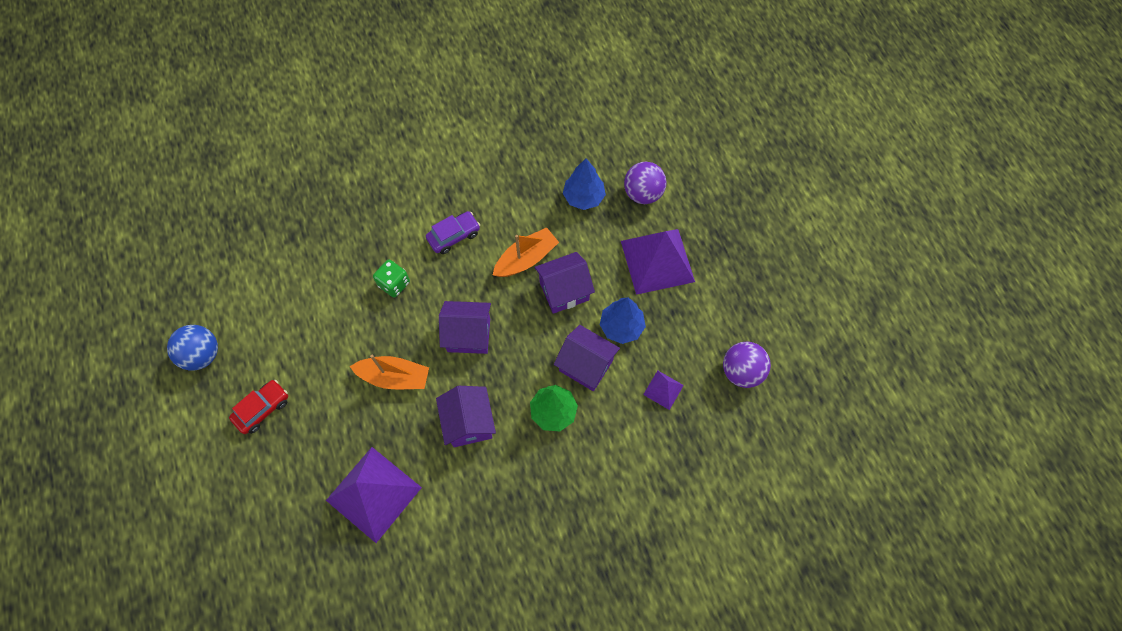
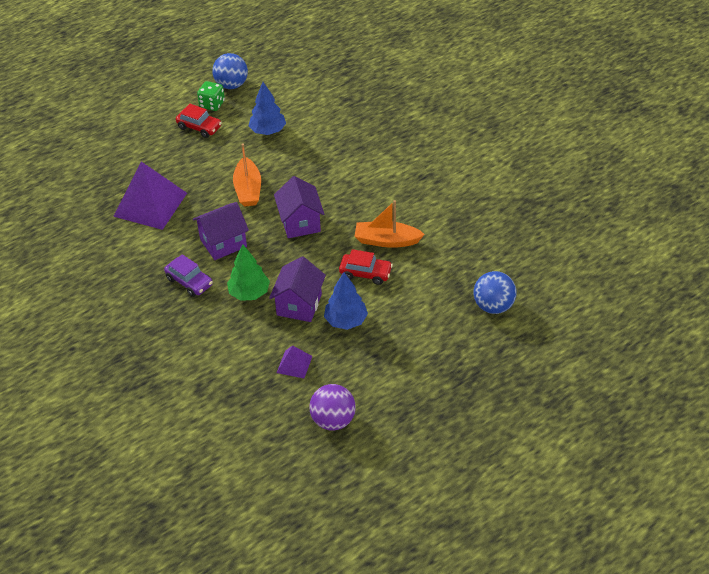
camera: 75 degrees right, 20 degrees down
(394, 284) = (329, 166): green dice -> green dice (212, 104)
(454, 236) = (389, 189): purple car -> purple car (189, 282)
(526, 259) = (386, 240): orange boat -> orange boat turned 150 degrees clockwise
(564, 291) = (365, 273): purple house -> red car
(583, 197) = (468, 264): blue tree -> blue tree (268, 131)
(643, 193) = (493, 306): purple ball -> blue ball
(657, 261) = (424, 332): purple pyramid -> none

